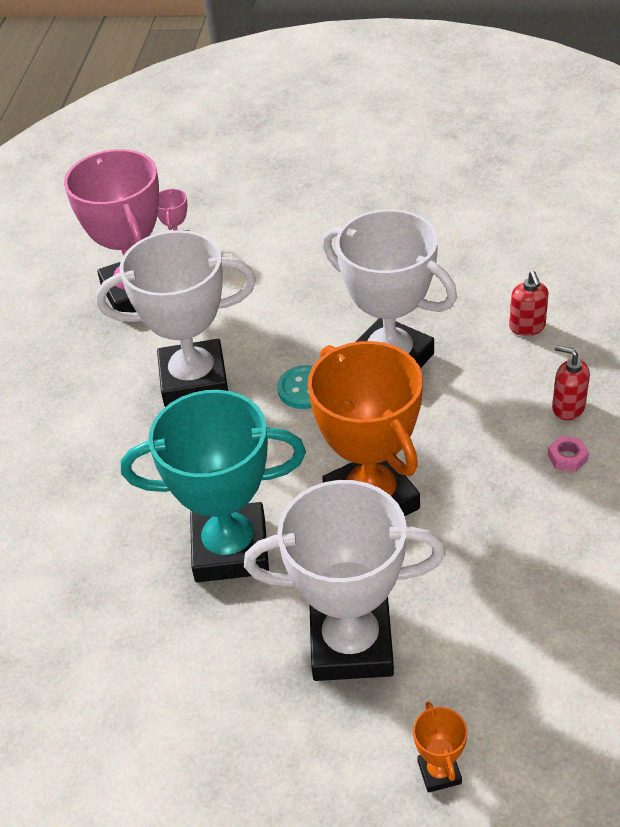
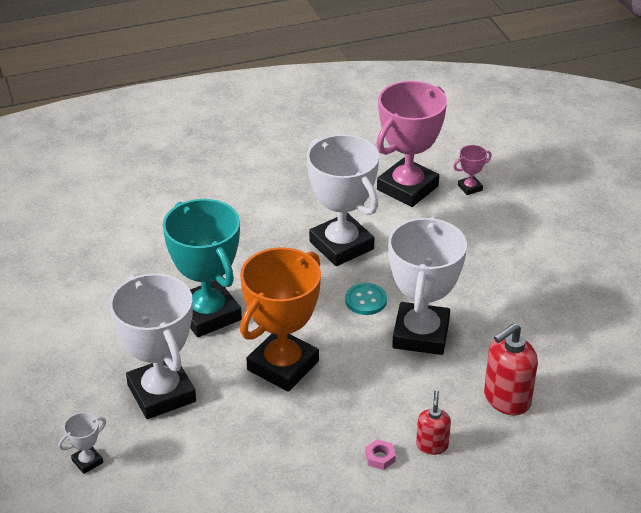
camera: 60 degrees right, 5 degrees down
(439, 772) = (87, 461): orange trophy -> white trophy
(527, 327) = (506, 399): red soap dispenser -> red soap dispenser, size x1.68

